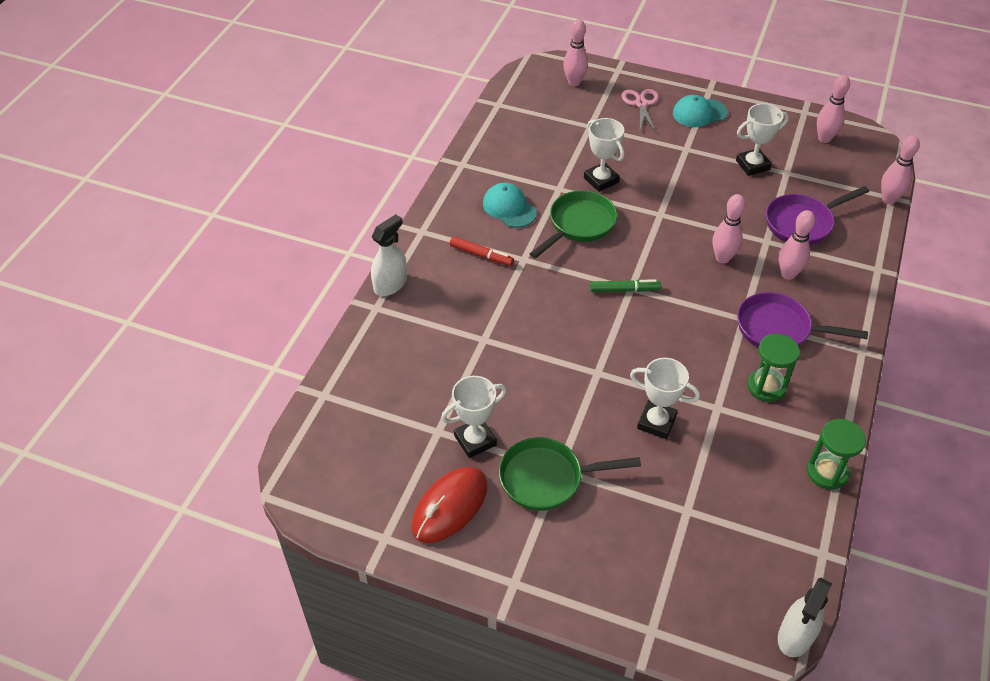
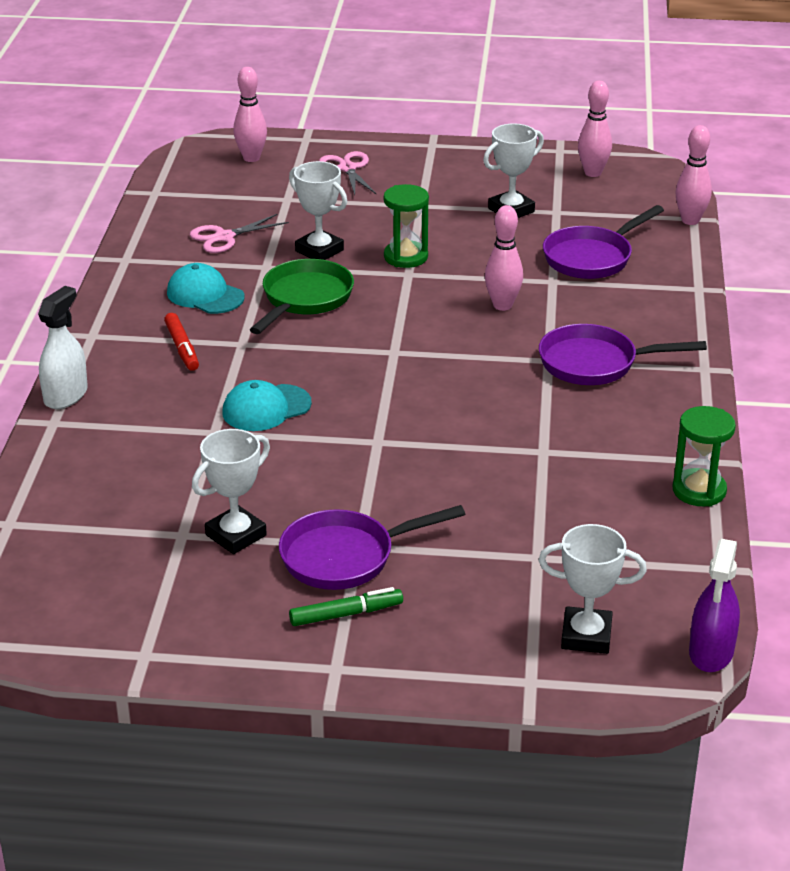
camera: 15 degrees left, 15 degrees down
(450, 507) = (223, 607): red mouse -> none
(481, 255) = (182, 348): red marker -> red marker turned 60 degrees clockwise
(536, 155) = (224, 237): none -> pink scissors
(547, 478) = (345, 557): green pan -> purple pan
(624, 290) = (385, 355): green marker -> green marker (345, 614)
(656, 422) = (470, 478): white trophy -> white trophy (586, 636)
(699, 113) = (426, 168): turquoise cap -> turquoise cap (266, 408)
(766, 387) = (598, 421): green hourglass -> green hourglass (405, 257)
(788, 274) = (589, 309): pink bowling pin -> none
(795, 636) = (711, 652): white spray bottle -> purple spray bottle

